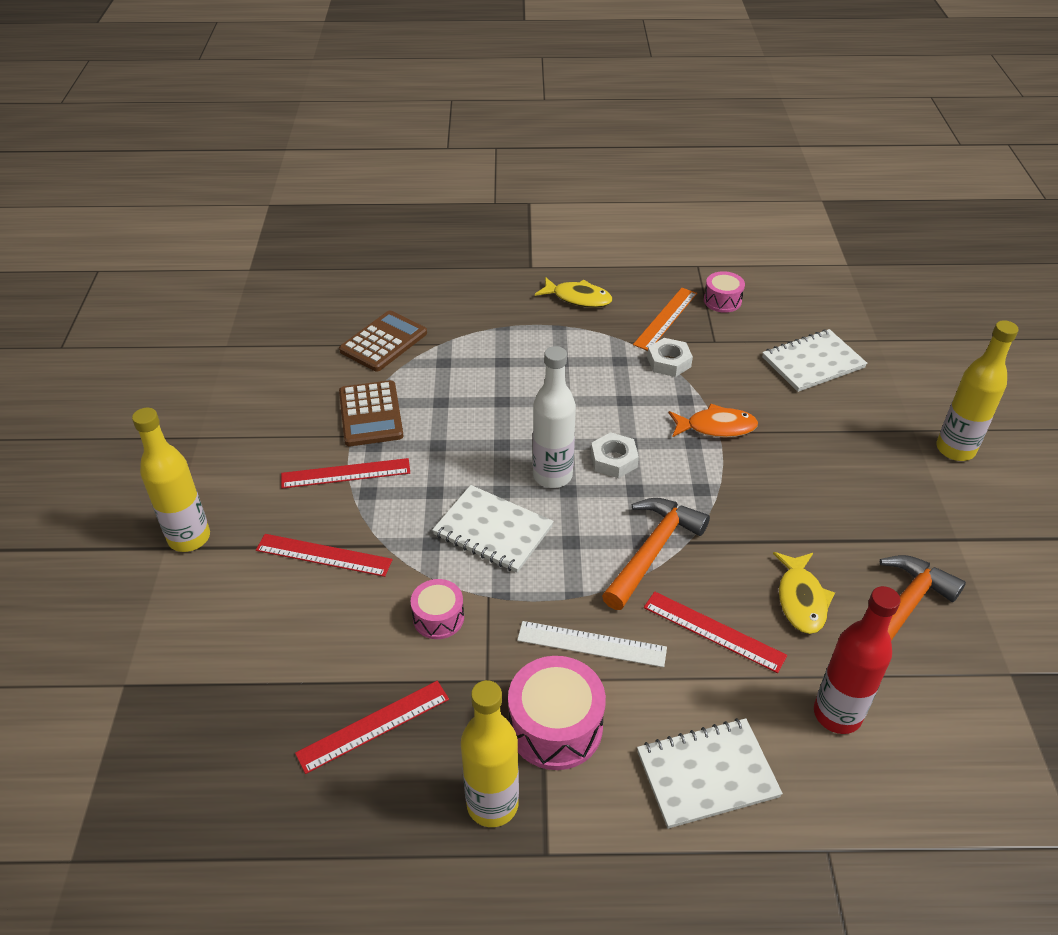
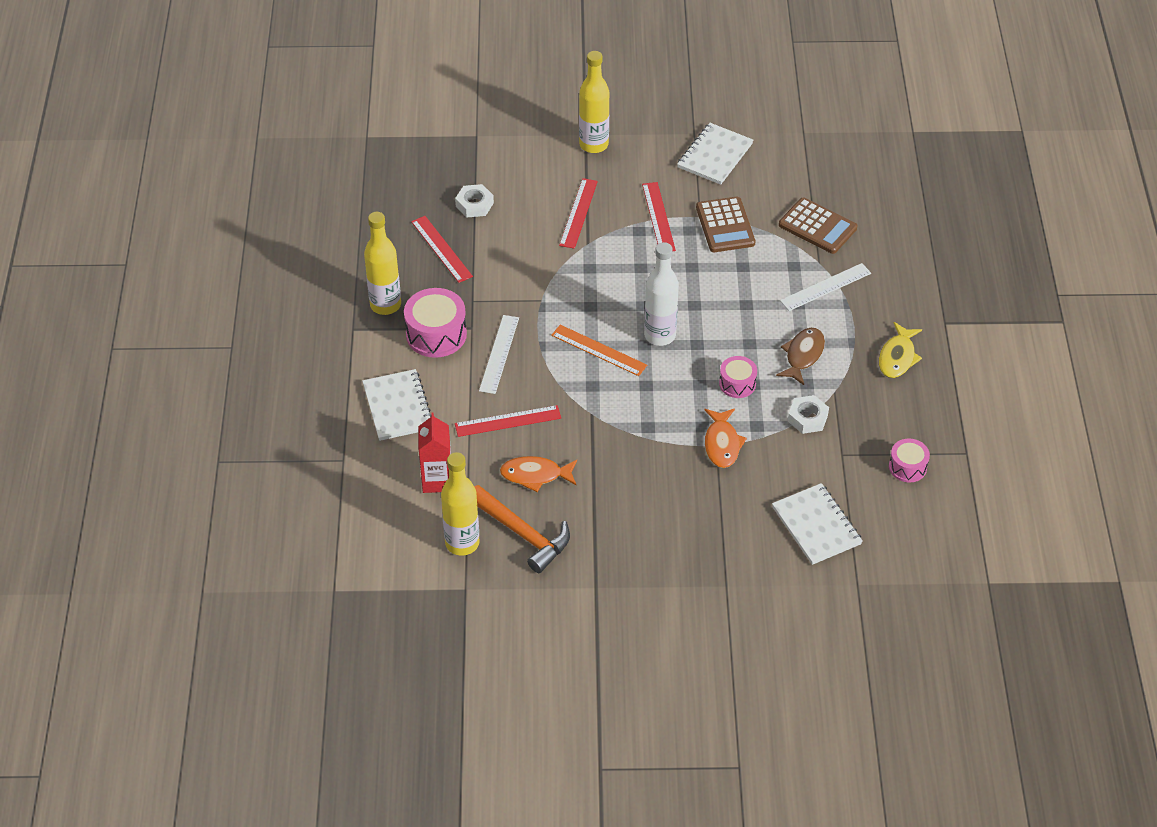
camera: 90 degrees right, 5 degrees up
(370, 414) = (725, 225): brown calculator -> brown calculator turned 90 degrees counterclockwise
(438, 617) = (523, 275): pink drum -> pink drum (737, 384)
(477, 340) = (825, 287): none -> white ruler
(493, 531) = (602, 301): white notebook -> white notebook (715, 155)
(579, 361) = (803, 355): none -> brown fish
(614, 460) = (679, 373): white nut -> white nut (474, 204)
(652, 551) = (582, 392): orange hammer -> none
(666, 318) = (873, 420): orange ruler -> orange ruler (598, 350)
(713, 631) = (508, 421): red ruler -> red ruler turned 45 degrees clockwise
(801, 599) = (535, 475): yellow fish -> orange fish
(837, 714) = (437, 480): red bottle -> red carton
(955, 449) = (702, 611): yellow bottle -> yellow bottle (462, 543)

